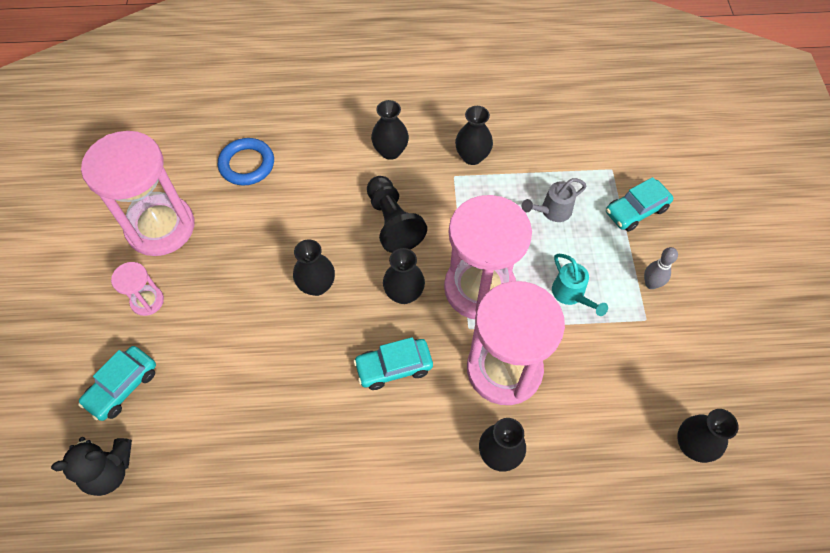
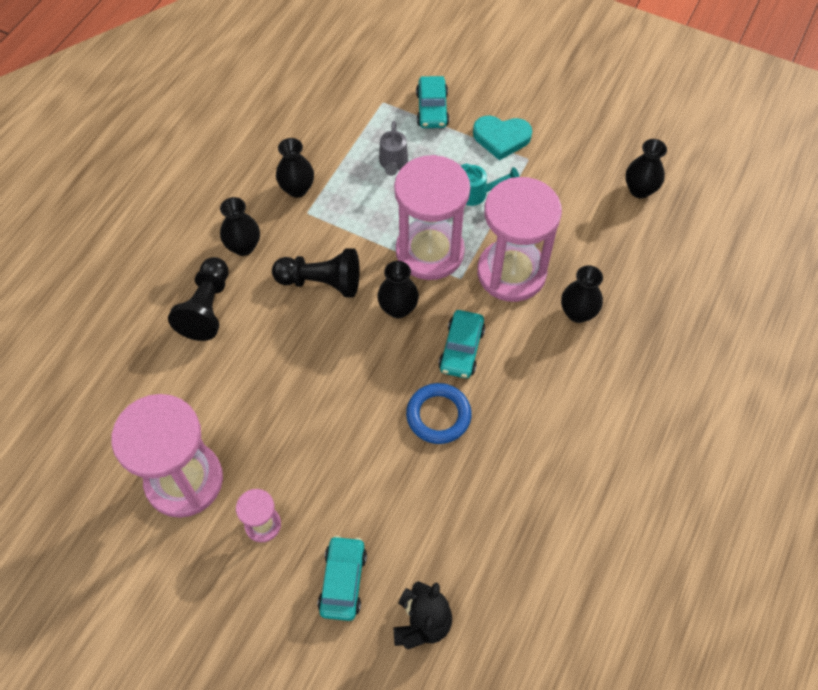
camera: 60 degrees left, 0 degrees up
(122, 387) = (343, 581): turquoise car -> turquoise car turned 150 degrees counterclockwise
(247, 164) = (166, 372): blue ring -> blue ring (438, 415)
(317, 285) = (344, 371): black vase -> none
(318, 159) = (207, 308): none -> black pawn
(651, 284) = (501, 138): grey bowling pin -> turquoise heart

